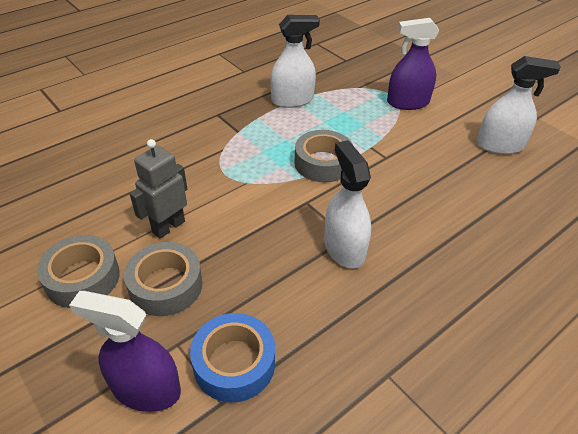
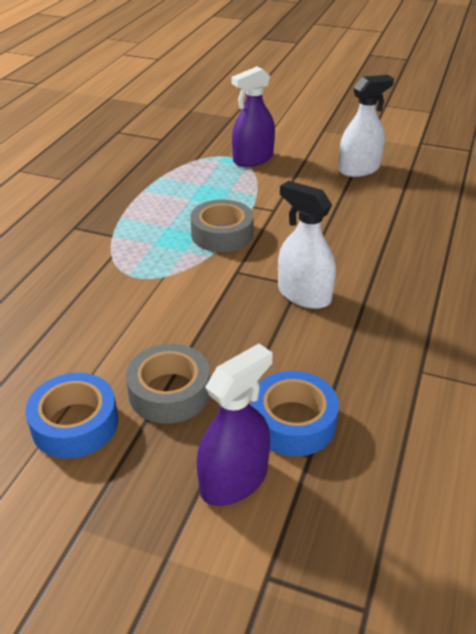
camera: 30 degrees left, 5 degrees down
(82, 278) = (75, 424): grey tape -> blue tape
(146, 389) = (234, 480): purple spray bottle -> purple spray bottle turned 150 degrees clockwise
(168, 226) = (122, 343): grey robot -> none
(292, 100) = (141, 190): white spray bottle -> none

